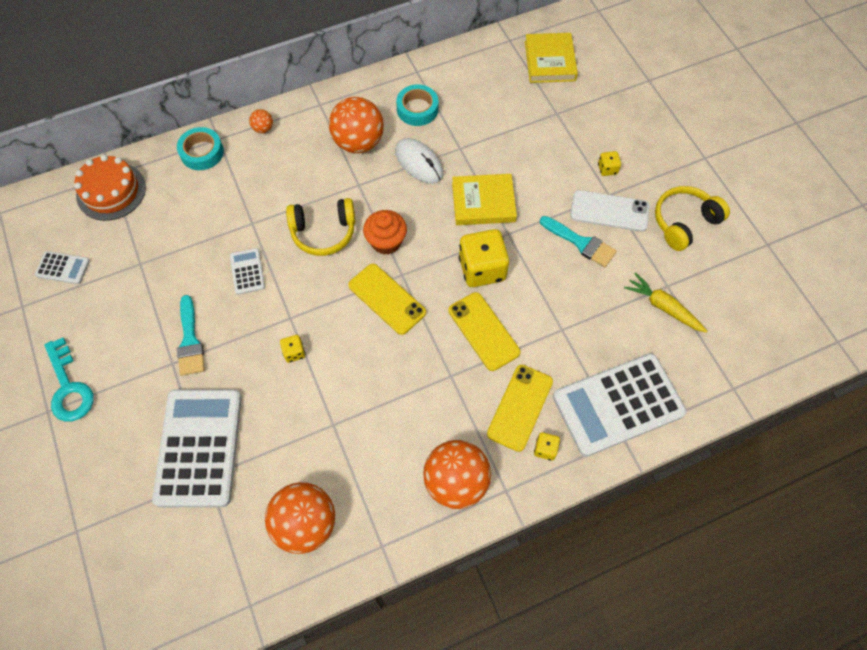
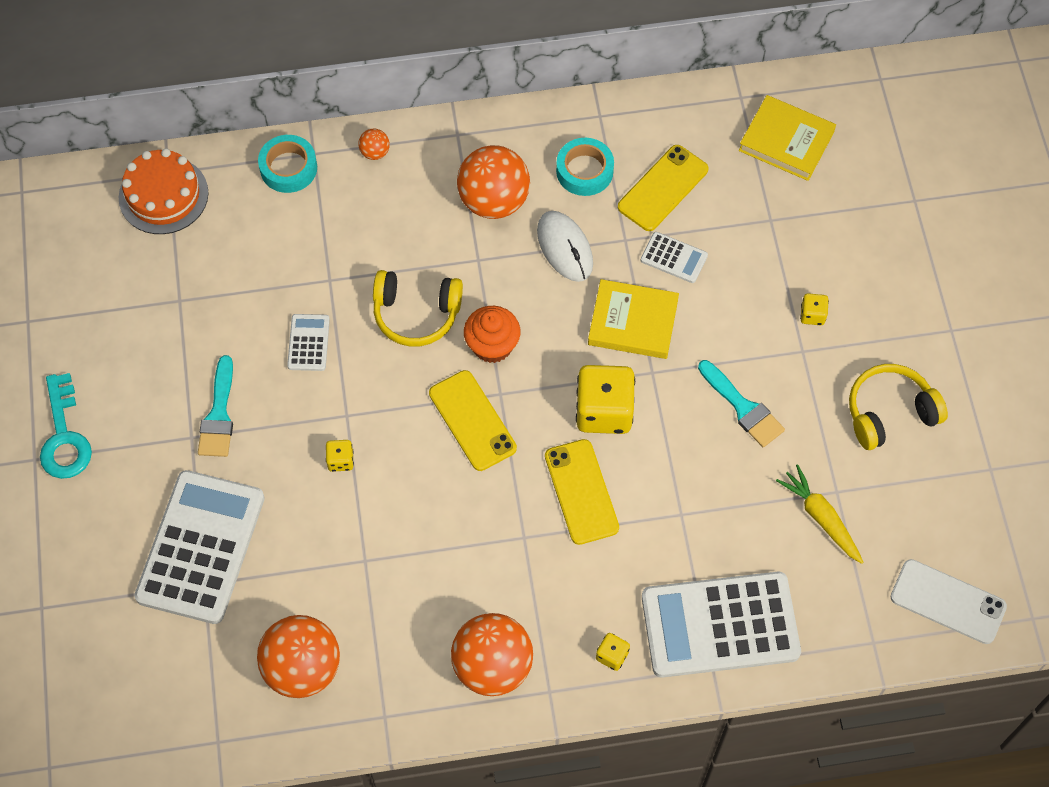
camera: 15 degrees right, 0 degrees up
(63, 268) = (85, 283): white calculator -> white calculator (674, 258)
(520, 407) = (597, 597): yellow phone -> yellow phone (663, 188)
(550, 61) = (786, 141): yellow book -> yellow book turned 75 degrees counterclockwise
(609, 211) = (795, 374): white phone -> white phone (948, 602)

